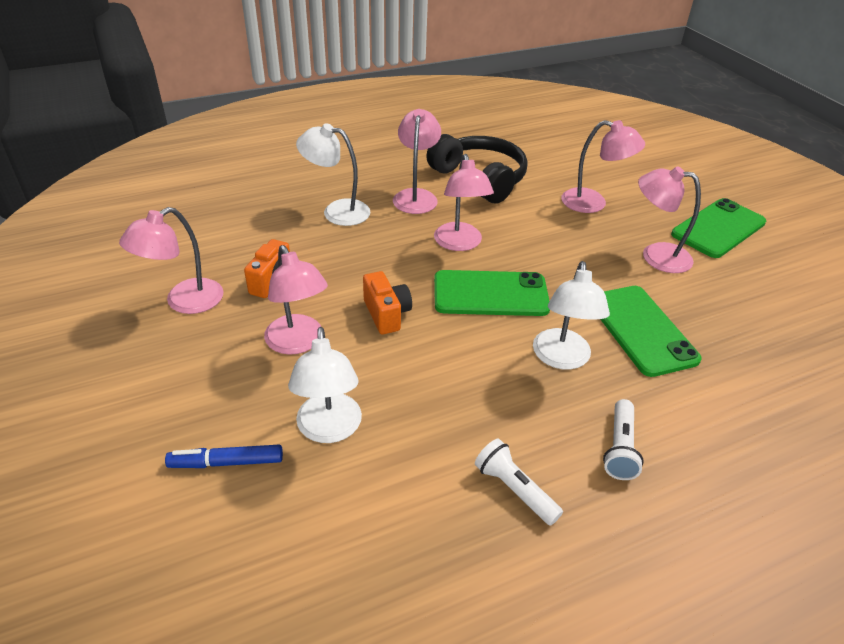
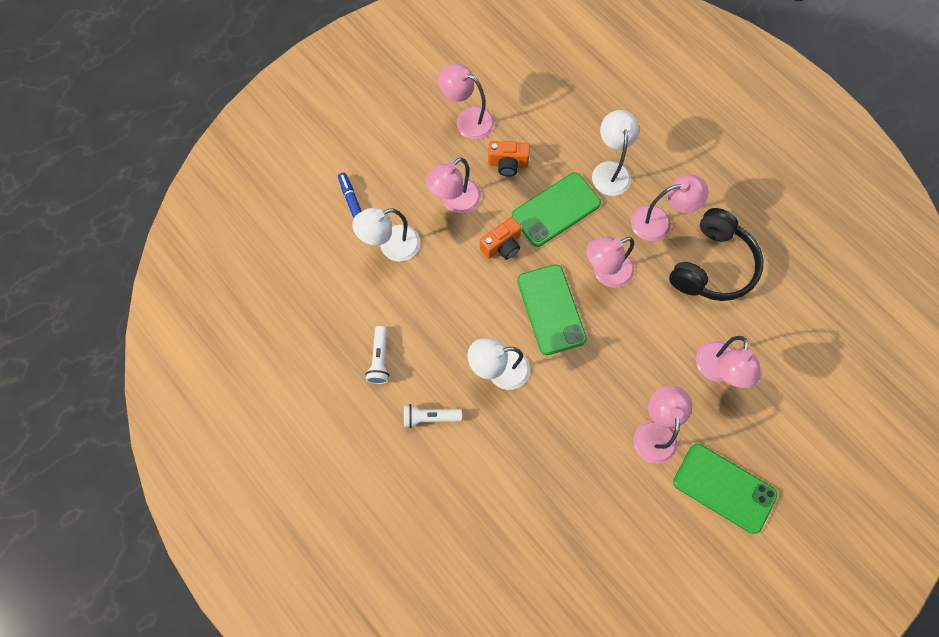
camera: 75 degrees right, 30 degrees up
(514, 489) = (380, 359): white flashlight -> white flashlight turned 150 degrees clockwise
(641, 330) = (550, 424): green phone -> green phone (556, 209)

